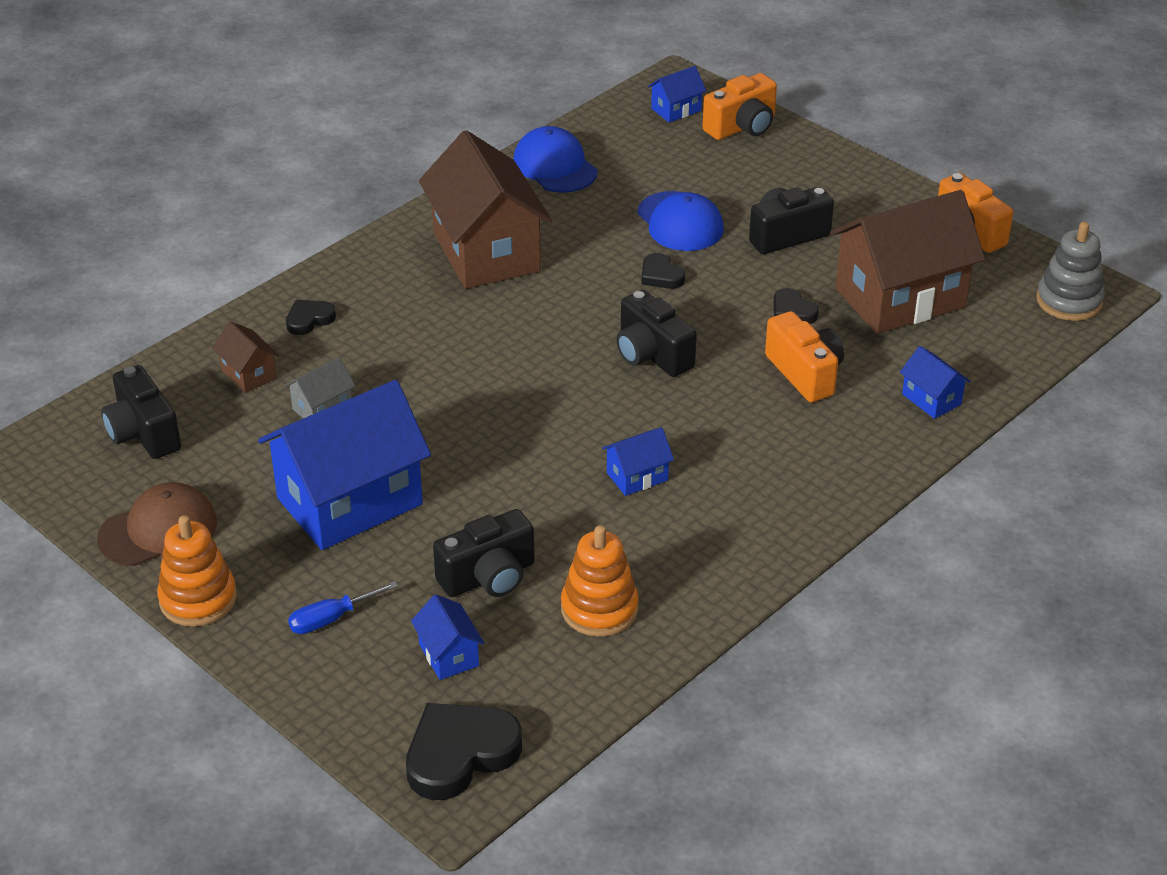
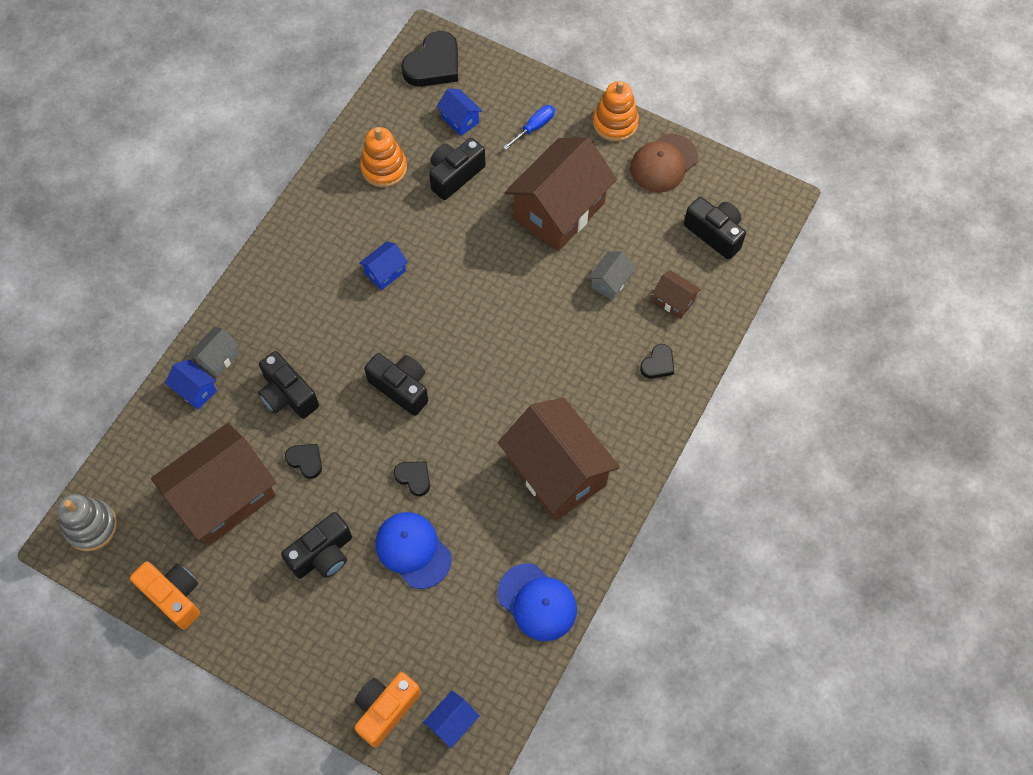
camera: 165 degrees right, 25 degrees up
(349, 501) = (559, 210): blue house -> brown house
(805, 373) = (288, 395): orange camera -> black camera
(897, 426) = (218, 358): none -> grey house

